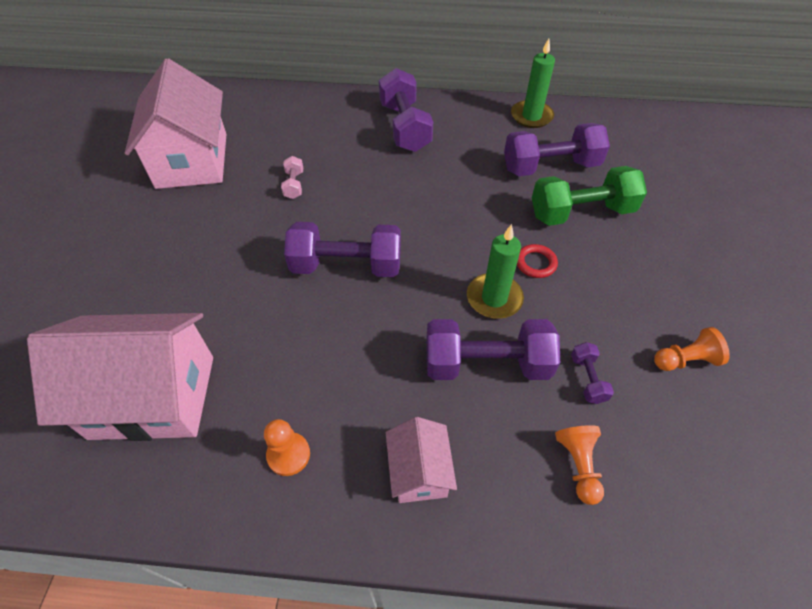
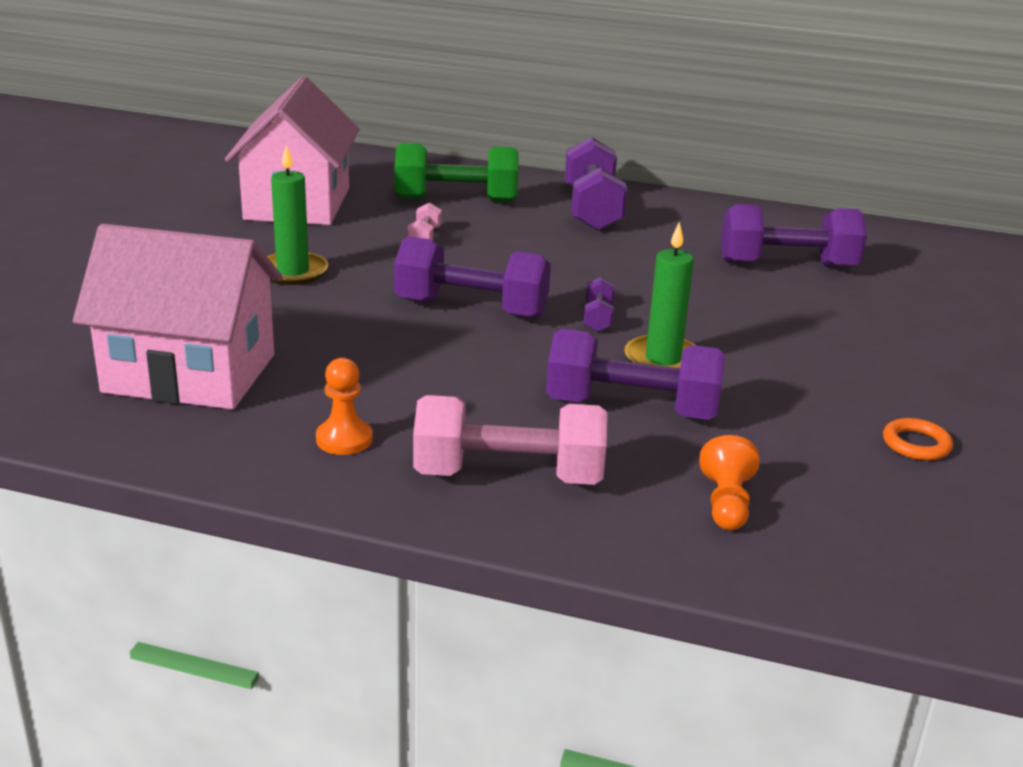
camera: 10 degrees right, 25 degrees down
(419, 471) = (508, 476): pink house -> pink dumbbell
(531, 116) = (777, 221): green candle -> green candle (292, 272)
(535, 263) = (733, 340): red ring -> none
(581, 212) = (816, 307): green dumbbell -> green dumbbell (456, 200)
(587, 379) = (768, 439): purple dumbbell -> purple dumbbell (598, 318)
(685, 360) = (916, 444): orange pawn -> orange ring

